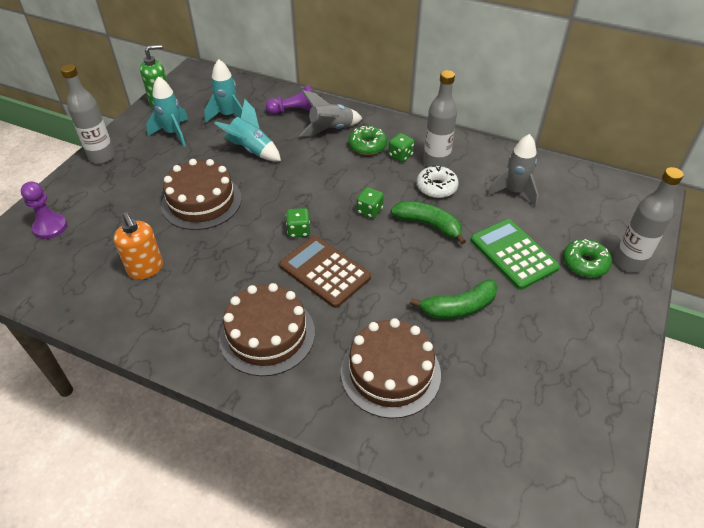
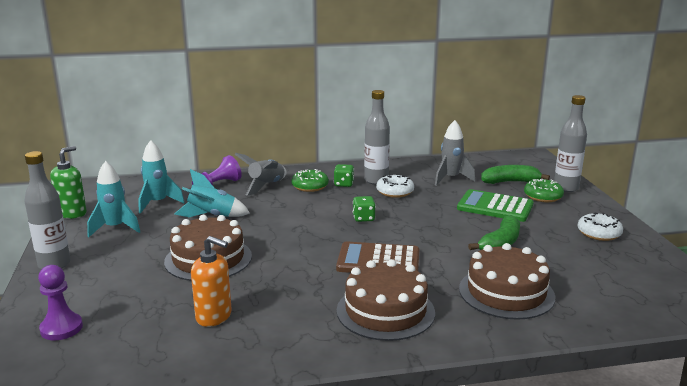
camera: 35 degrees left, 25 degrees down
(298, 231) = (323, 247): green dice -> none
(429, 225) = (418, 211): green banana -> green banana (510, 182)
(581, 347) = (599, 233): none -> white donut

